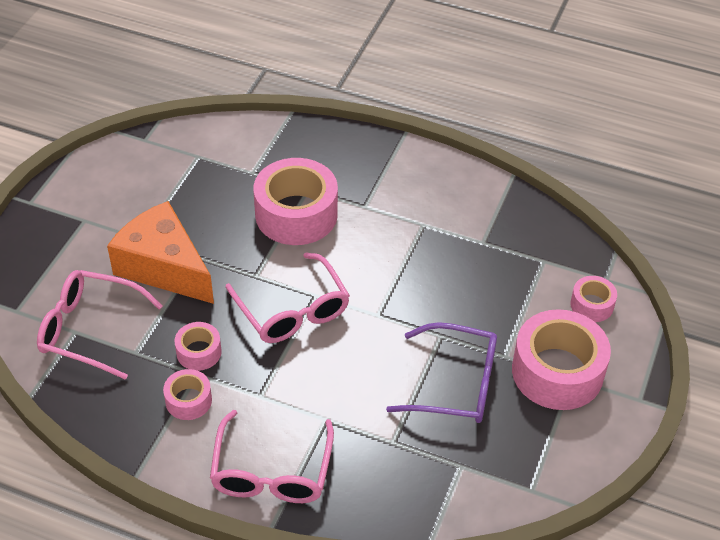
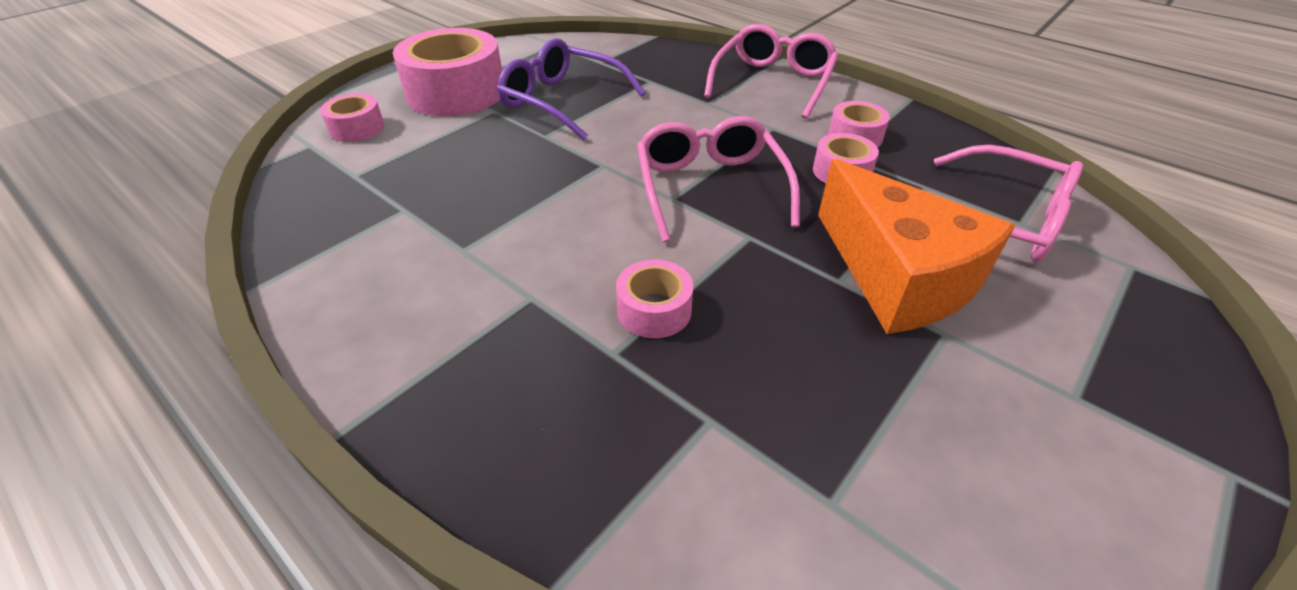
camera: 160 degrees left, 5 degrees down
(296, 214) = (654, 310): pink tape -> pink tape, size x0.49

